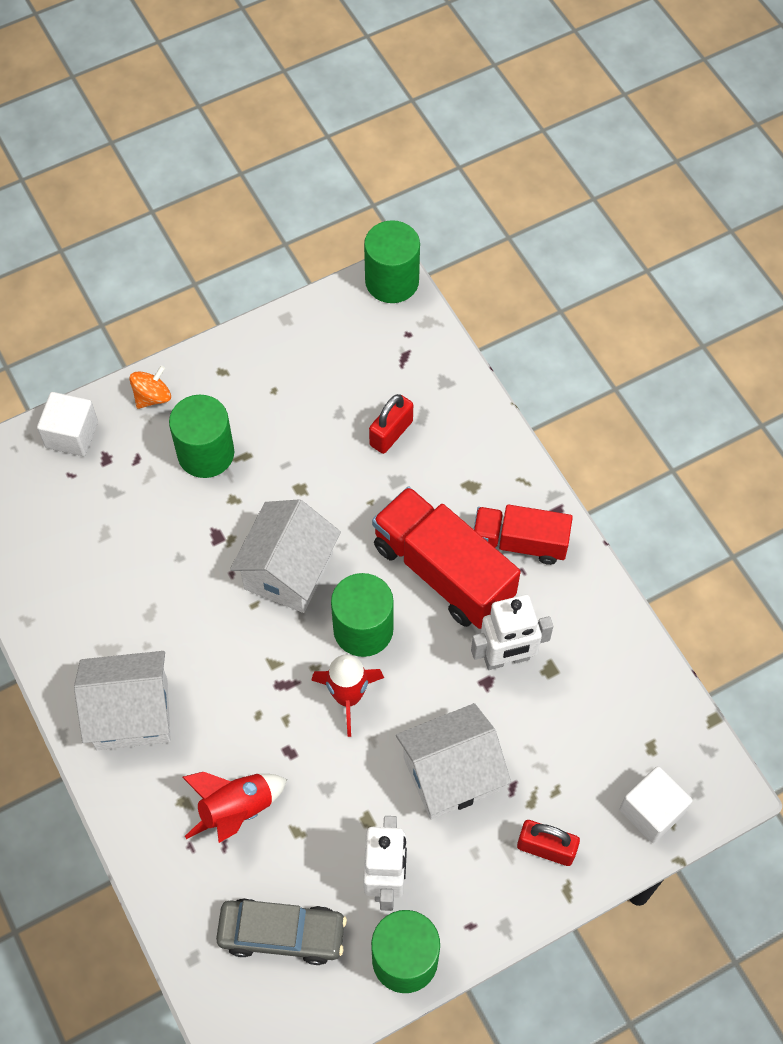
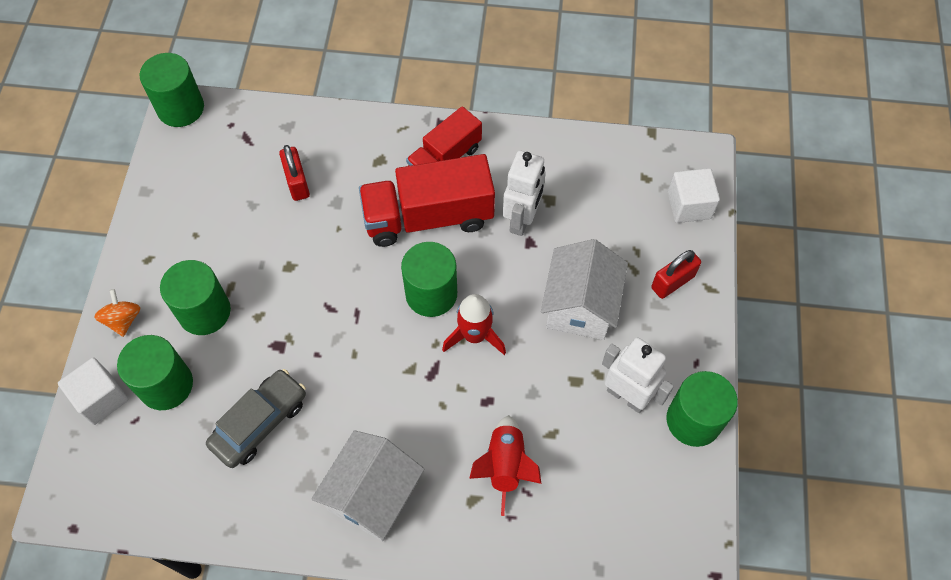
camera: 55 degrees left, 0 degrees up
(118, 474) = (166, 385): none -> green cylinder
(282, 934) = (622, 492): grey car -> grey car (260, 423)
(288, 571) = (347, 314): white house -> none

